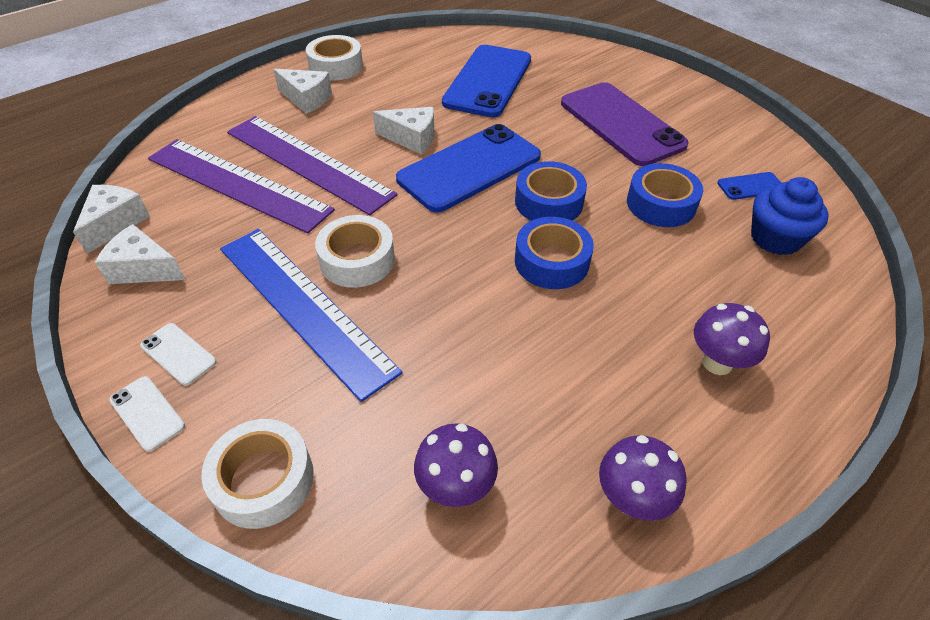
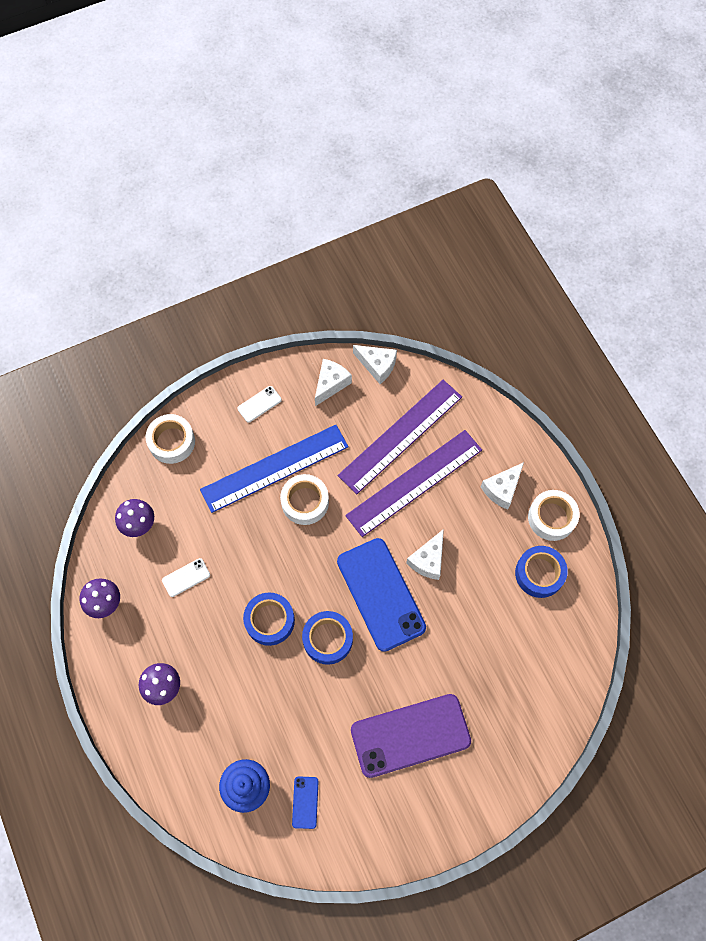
camera: 105 degrees right, 20 degrees up
(147, 413) = (226, 391): white phone -> white phone (186, 577)
(488, 81) = (501, 642): blue phone -> none
(661, 204) = (304, 720): blue tape -> blue tape (539, 573)

